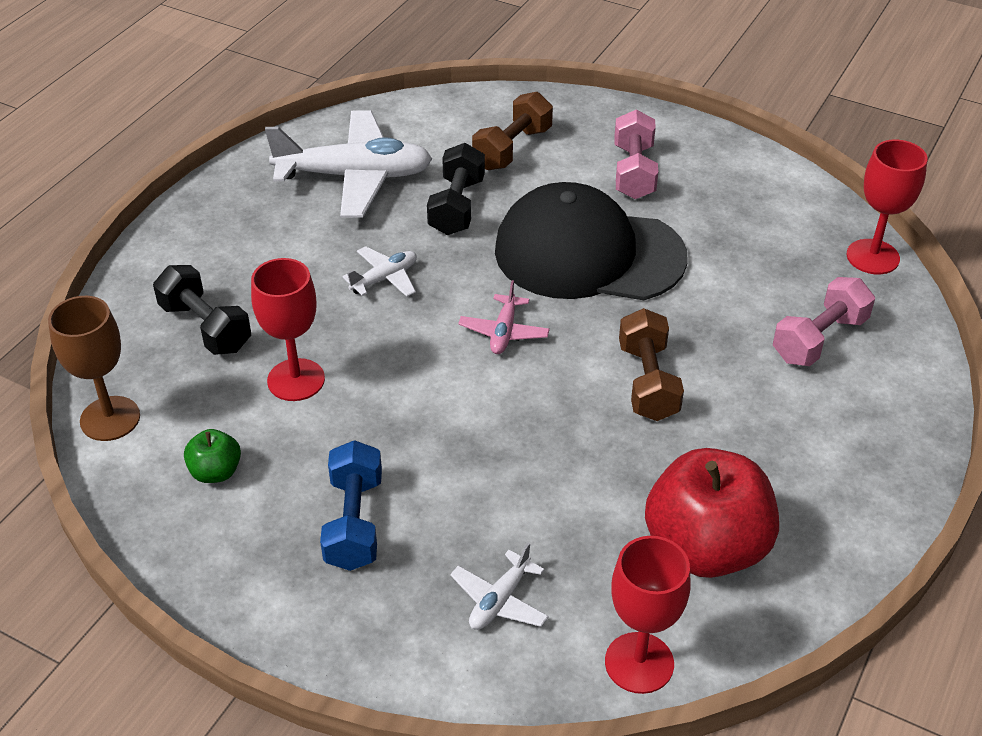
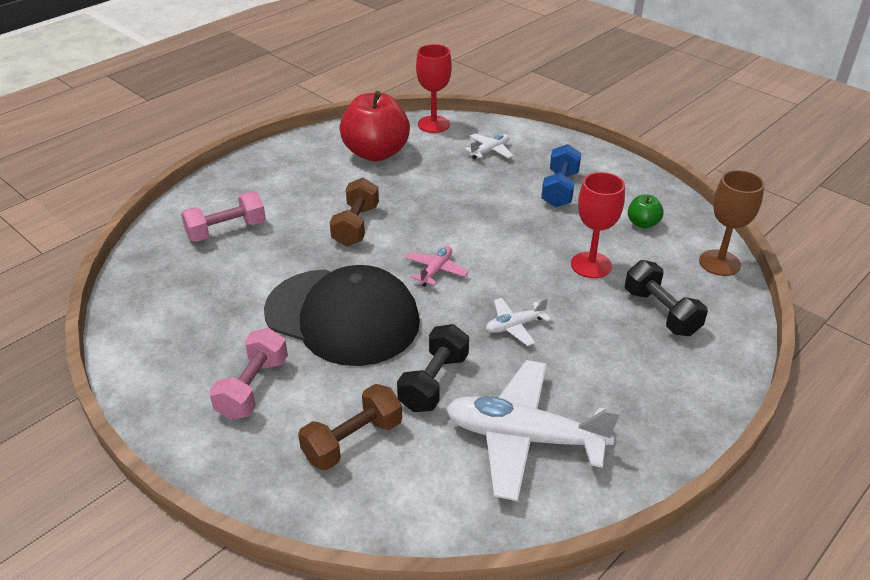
camera: 165 degrees left, 5 degrees down
(872, 257) = (132, 275): red goblet -> none

